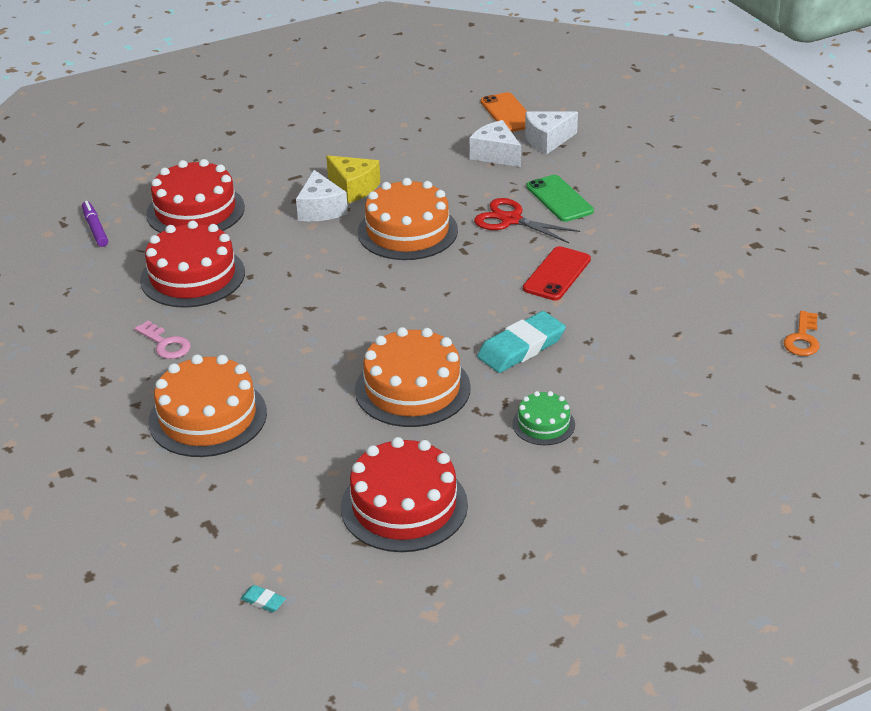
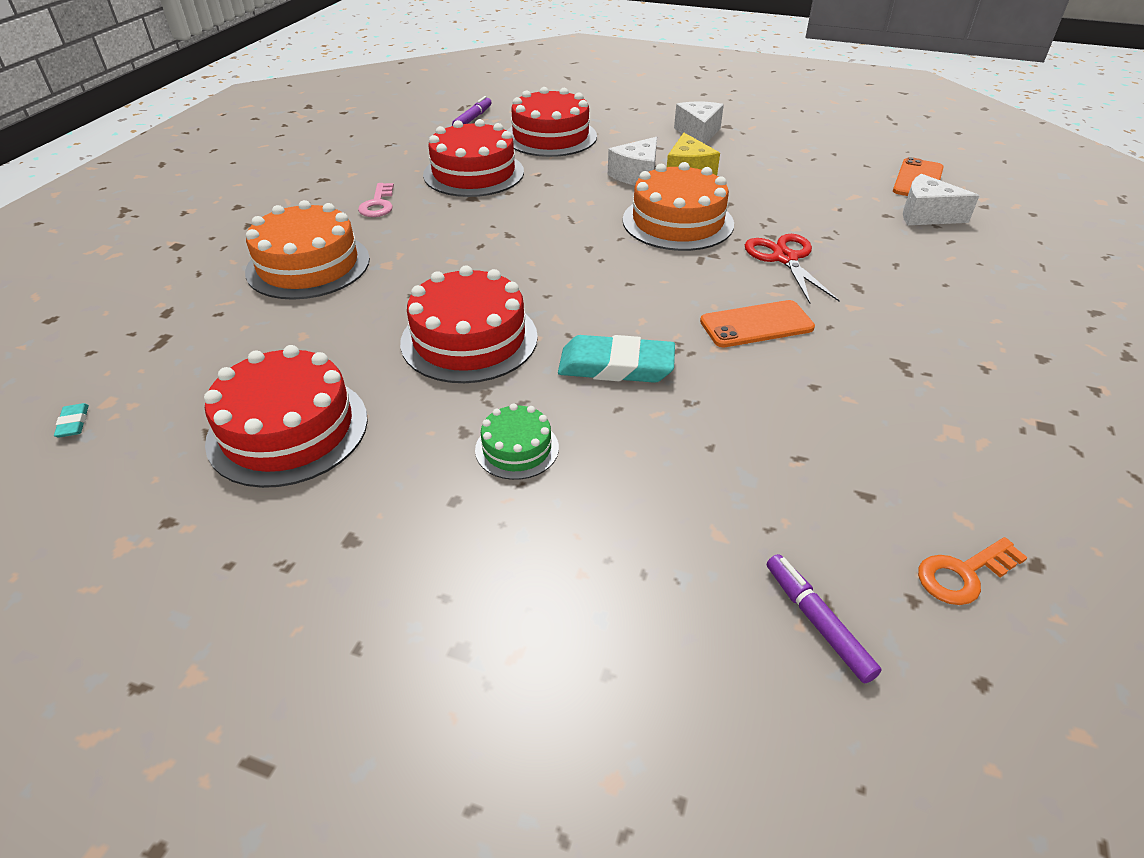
camera: 45 degrees right, 5 degrees up
(412, 388) = (469, 339): orange cake -> red cake
(496, 155) = (854, 204): white cheese -> white cheese (698, 133)
(557, 274) = (756, 325): red phone -> orange phone
(559, 199) = (862, 265): green phone -> none
(776, 398) = (817, 621): none -> purple marker

